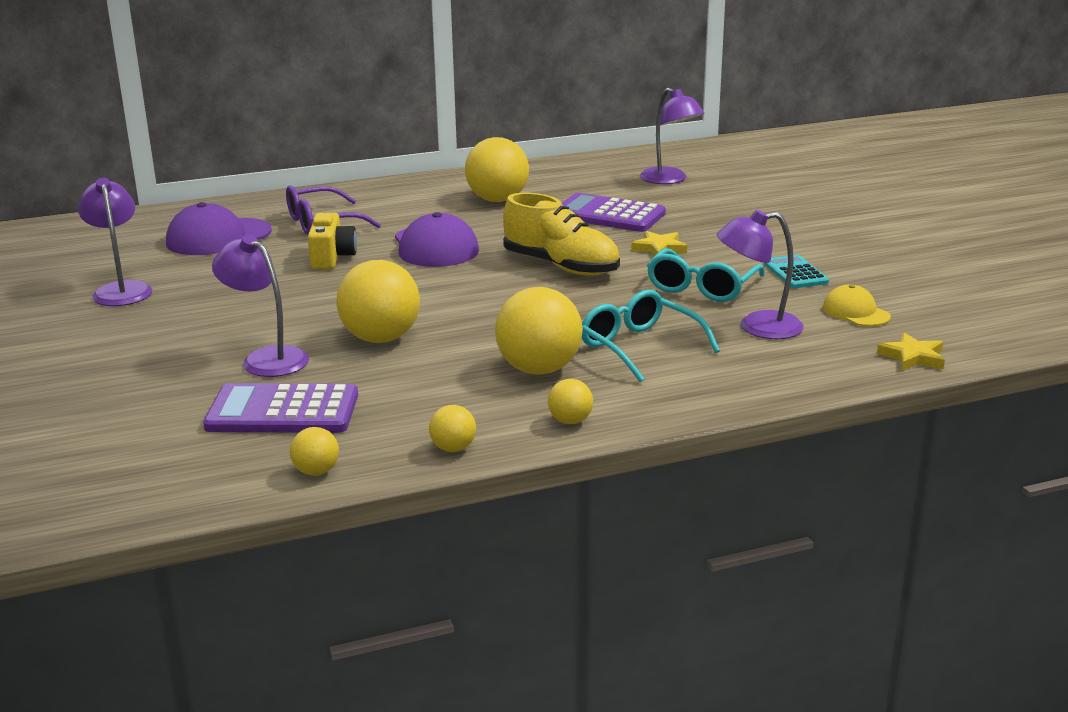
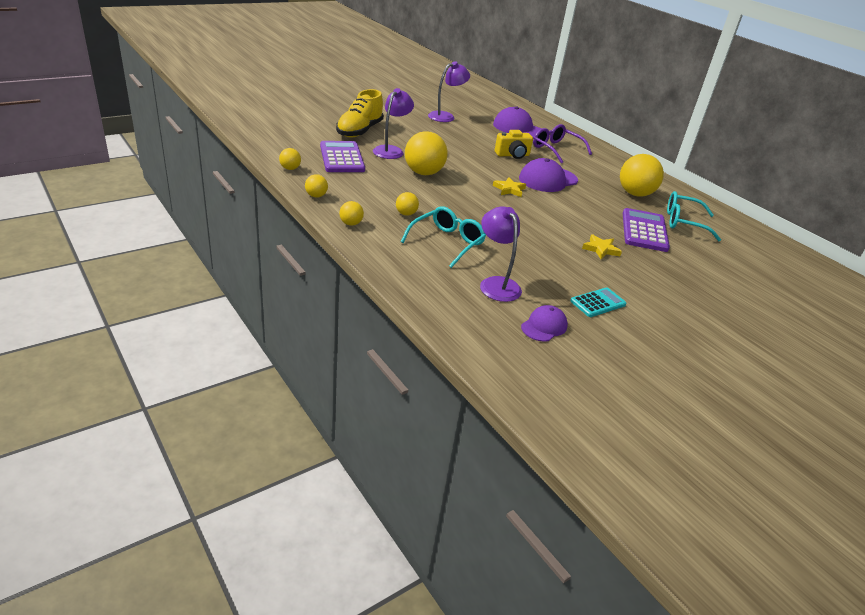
camera: 70 degrees right, 10 degrees up
(539, 369) = (406, 214): yellow ball -> yellow ball, size x0.48
(561, 266) = (546, 216): yellow shoe -> yellow shoe (359, 131)
(669, 180) = (736, 254): purple lamp -> none
(702, 287) = (547, 264): turquoise glasses -> turquoise glasses (684, 222)
(855, 312) = (544, 326): yellow cap -> purple cap
(913, 357) = (480, 347): yellow star -> yellow star (509, 189)

